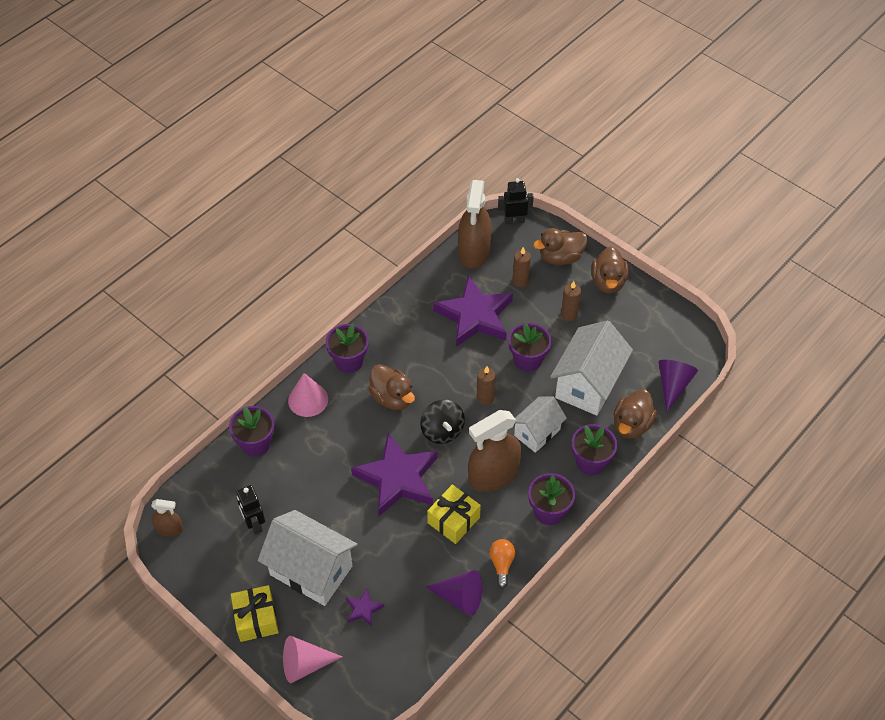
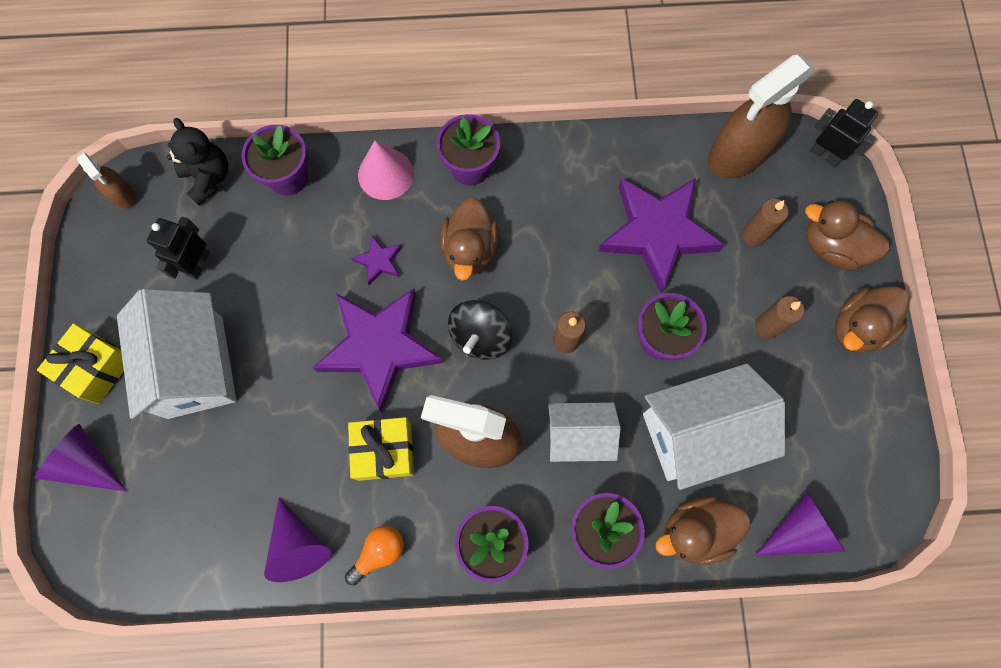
camera: 45 degrees right, 20 degrees up
(211, 480) = (208, 178): none -> black teddy bear
(305, 664) = (87, 462): pink cone -> purple cone
(363, 609) = (198, 460): purple star -> purple star (379, 261)

